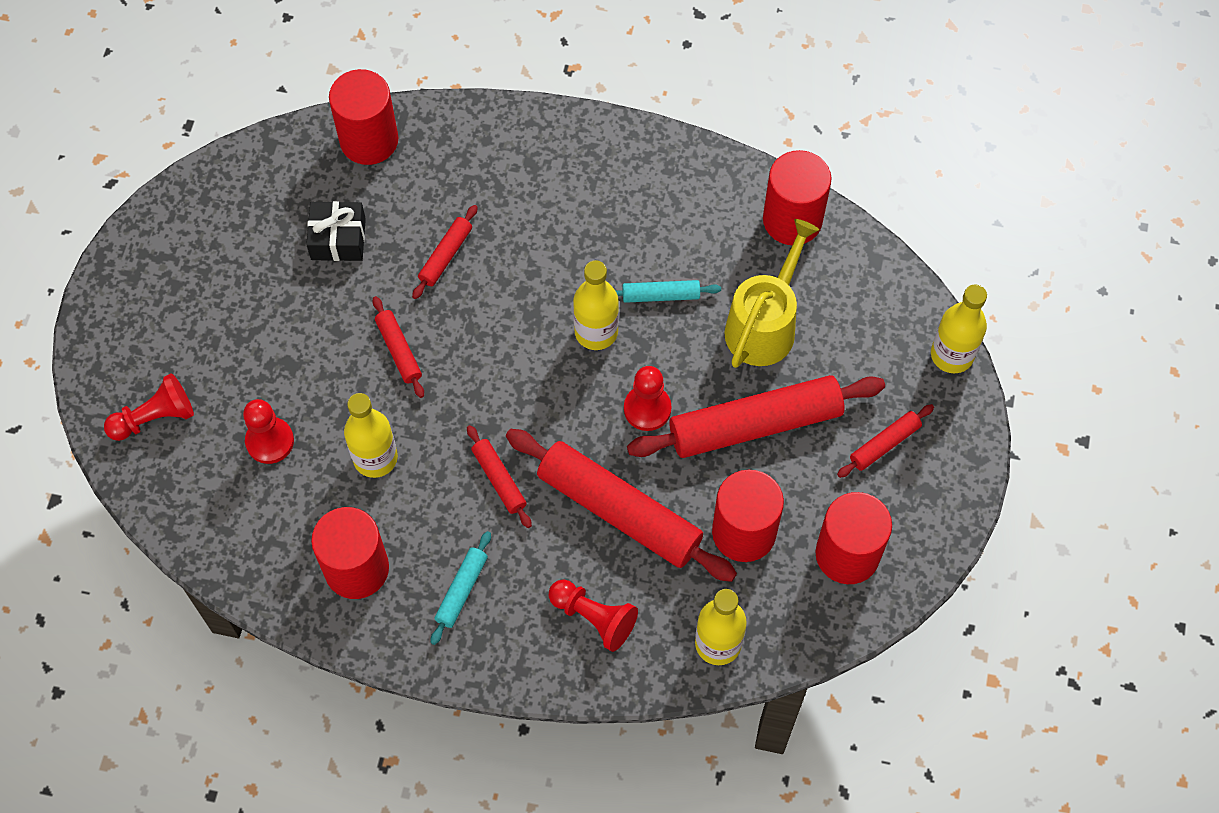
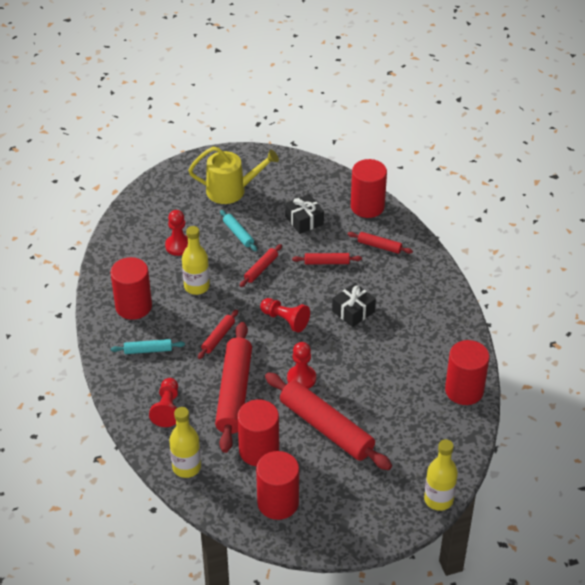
camera: 60 degrees right, 20 degrees down
(155, 417) = (162, 202): red pawn -> red pawn (285, 320)
(564, 274) = (353, 311): none -> black gift
(596, 332) = (330, 338): yellow bottle -> none
(660, 295) = (372, 355): turquoise rolling pin -> turquoise rolling pin (238, 234)
(764, 325) = (389, 406): yellow watering can -> yellow watering can (231, 190)
(884, 444) = (357, 491): red rolling pin -> red rolling pin (379, 246)

